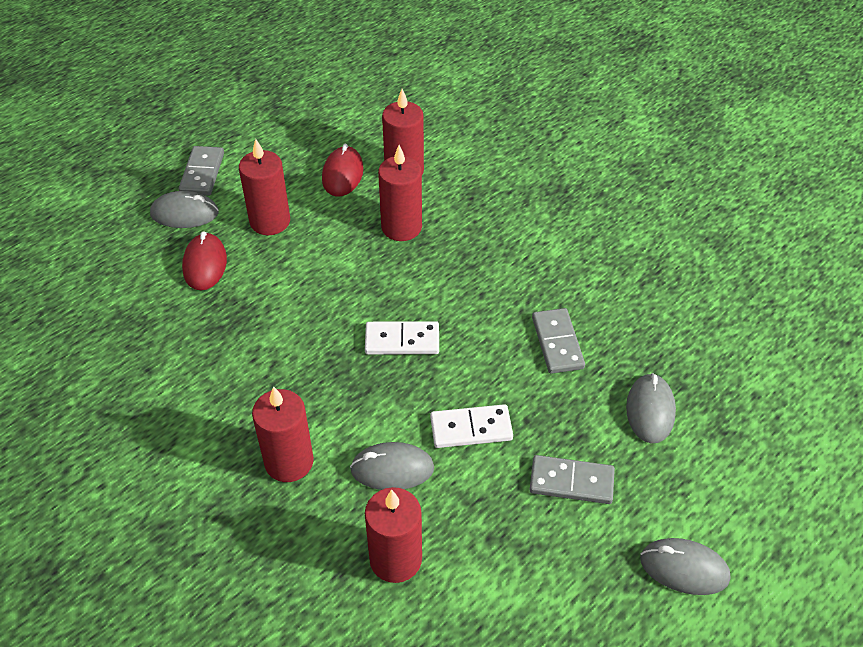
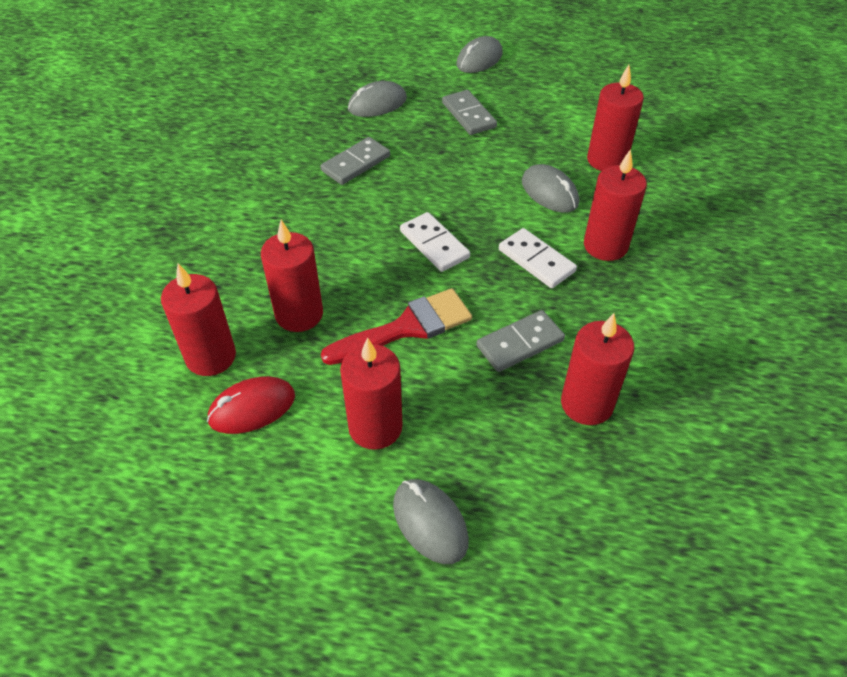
camera: 125 degrees left, 0 degrees up
(170, 335) = (586, 404): none -> red candle
(202, 173) = (349, 559): grey domino -> grey domino (520, 343)
(205, 264) = (482, 442): red mouse -> none
(333, 277) = (407, 327): none -> red brush
(471, 428) = (476, 172): white domino -> white domino (536, 261)
(684, 568) = (479, 59): grey mouse -> grey mouse turned 60 degrees clockwise

